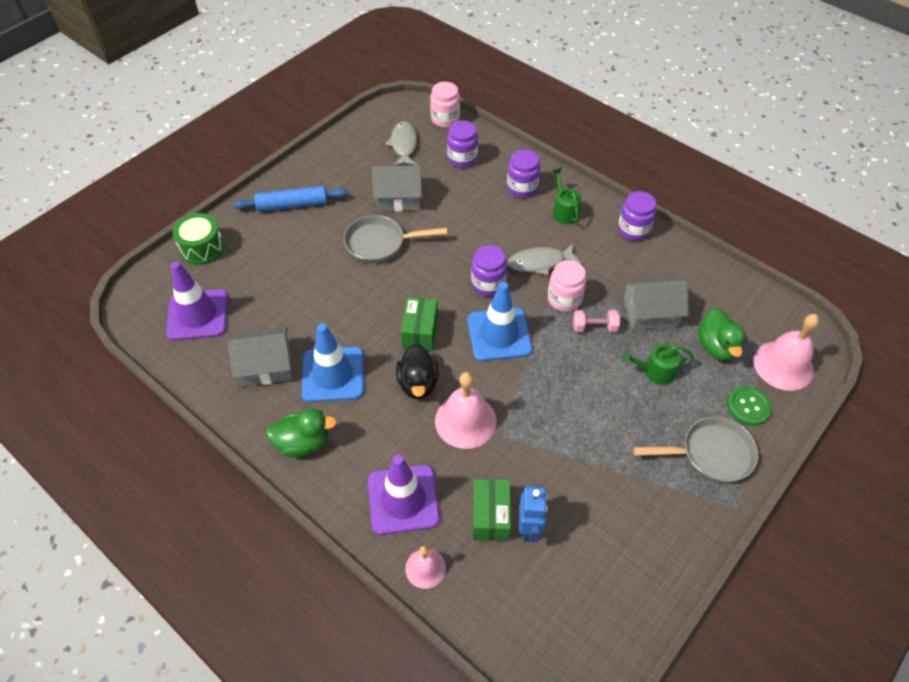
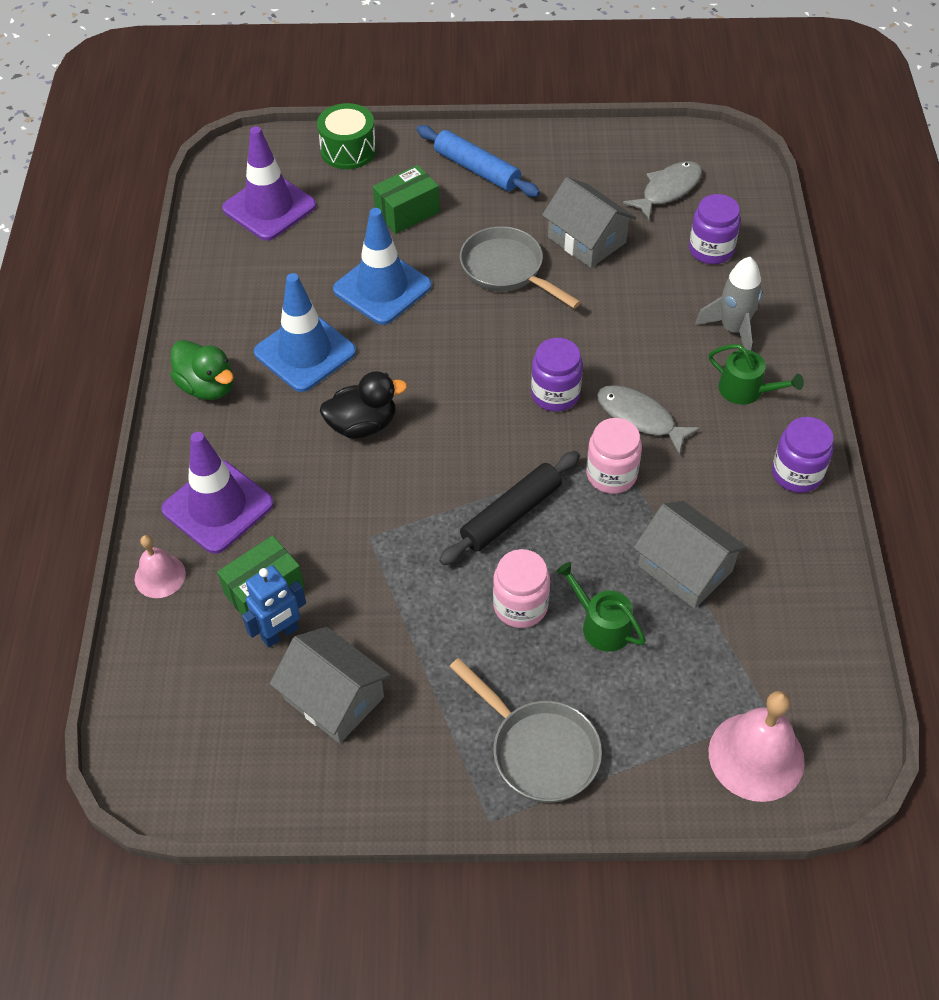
camera: 50 degrees right, 0 degrees up
(266, 366) = (264, 297): grey house -> grey house (333, 698)
(418, 383) = (362, 425): black duck -> black duck turned 150 degrees counterclockwise
(420, 332) = (428, 382): green box -> green box (407, 212)
(445, 119) = (752, 195): pink jar -> pink jar (520, 606)
(465, 421) = (357, 494): pink bell -> none
(499, 334) = (497, 449): blue traffic cone -> blue traffic cone (382, 288)
(522, 188) = (733, 330): purple jar -> grey rocket
(549, 359) = (511, 514): none -> black rolling pin
(564, 211) = (746, 390): green watering can -> green watering can turned 90 degrees clockwise
(594, 327) = (602, 528): pink dumbbell -> none
(716, 346) = (707, 666): green duck -> none
(748, 406) = (649, 752): green button -> none

